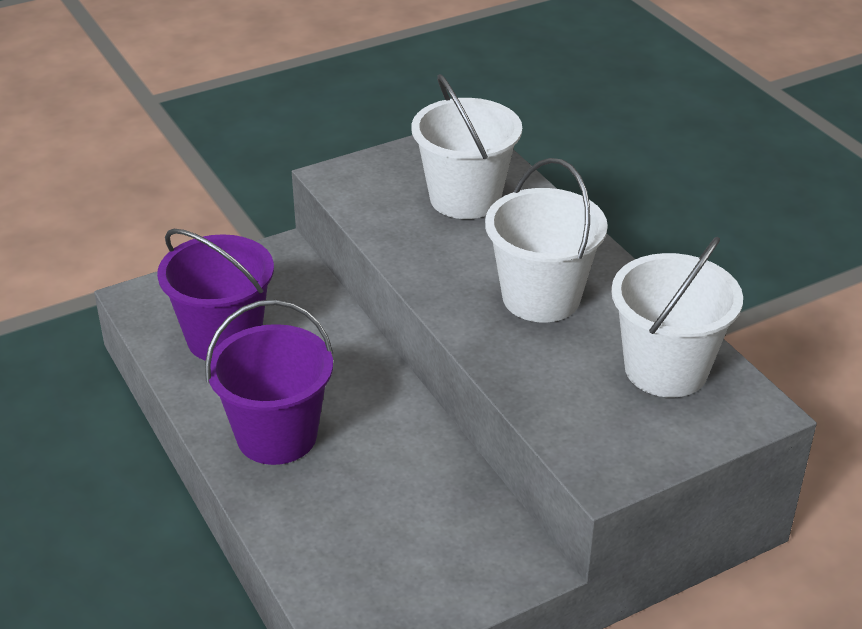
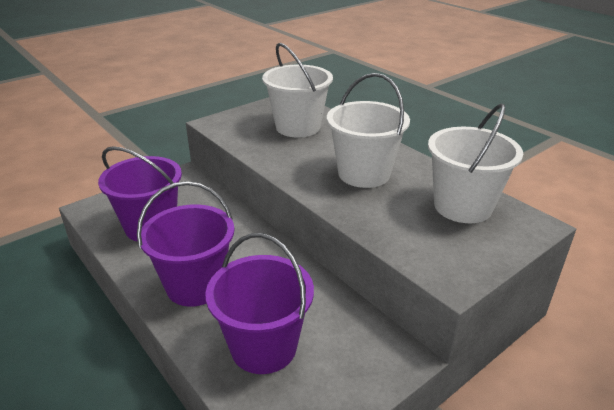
camera: 10 degrees left, 5 degrees down
(353, 529) = (263, 347): none -> purple bucket

